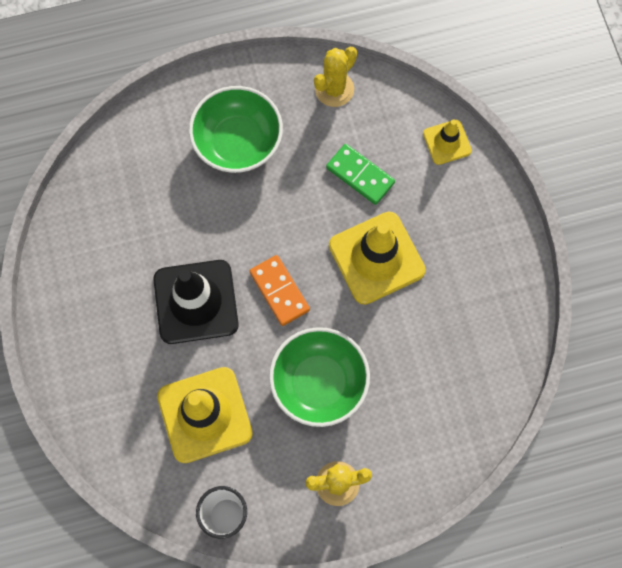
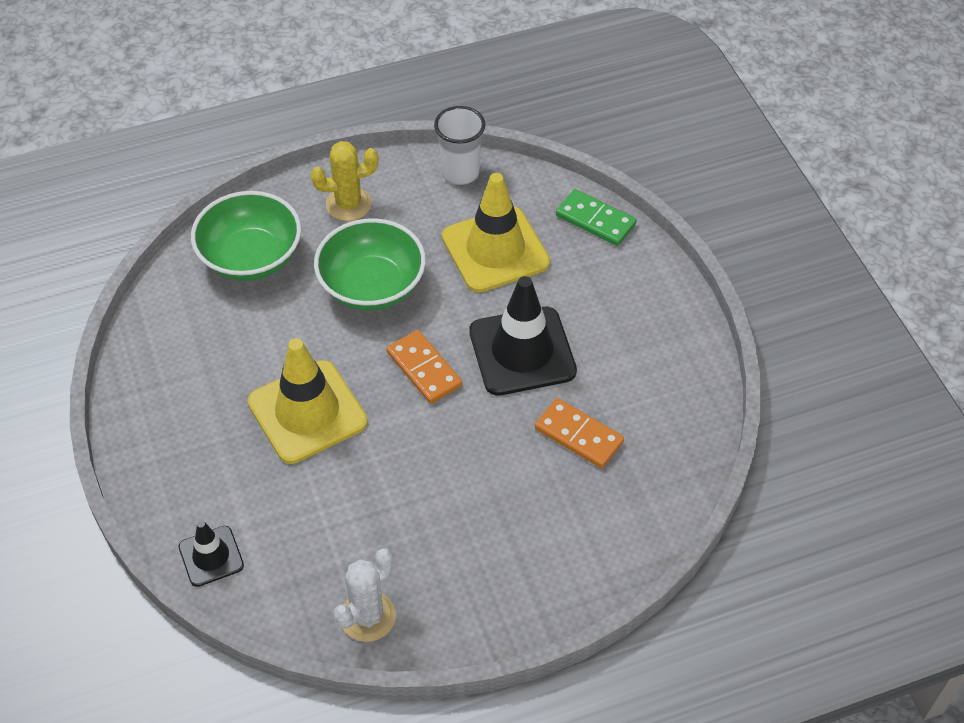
camera: 175 degrees right, 20 degrees down
(162, 219) = (579, 435): none -> orange domino
(238, 142) = (495, 534): green bowl -> green bowl (251, 257)
(334, 89) = (367, 616): yellow cactus -> white cactus
(360, 175) = (329, 505): green domino -> green domino (595, 220)
(447, 142) = (211, 556): yellow traffic cone -> black traffic cone

